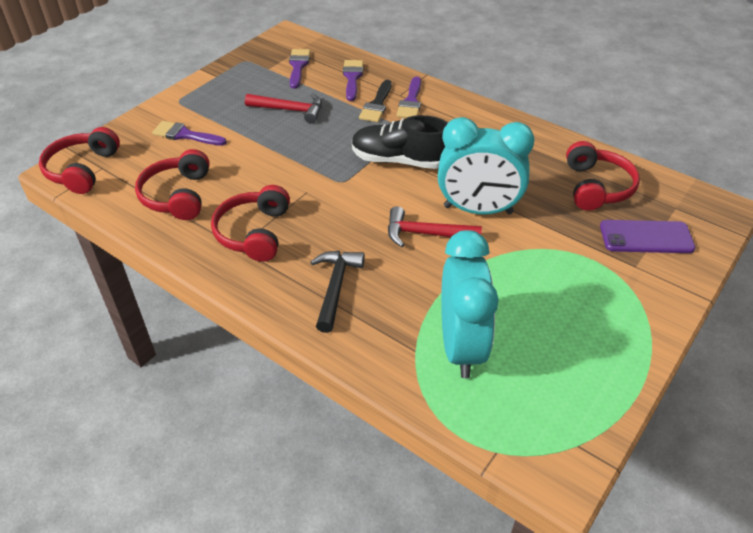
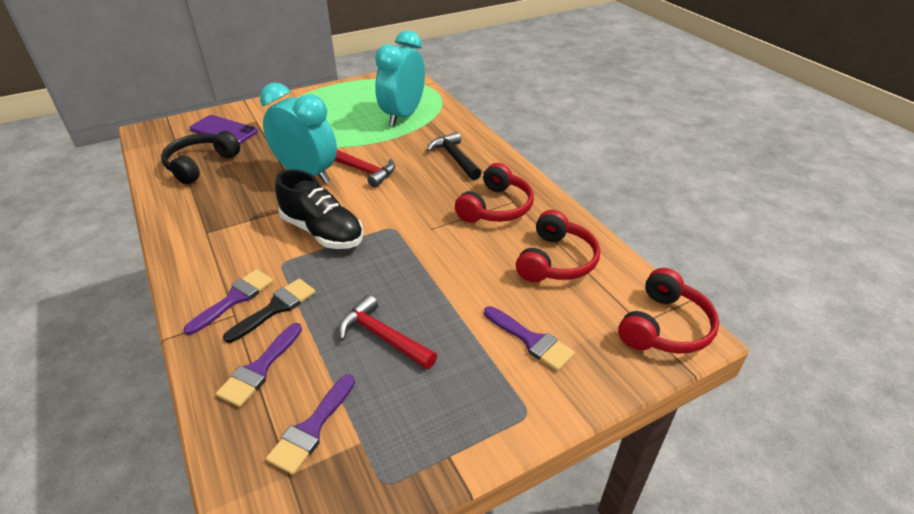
camera: 155 degrees left, 5 degrees down
(335, 287) = (455, 158): black hammer -> black hammer turned 120 degrees clockwise
(596, 187) = (201, 165): red headphones -> black headphones

